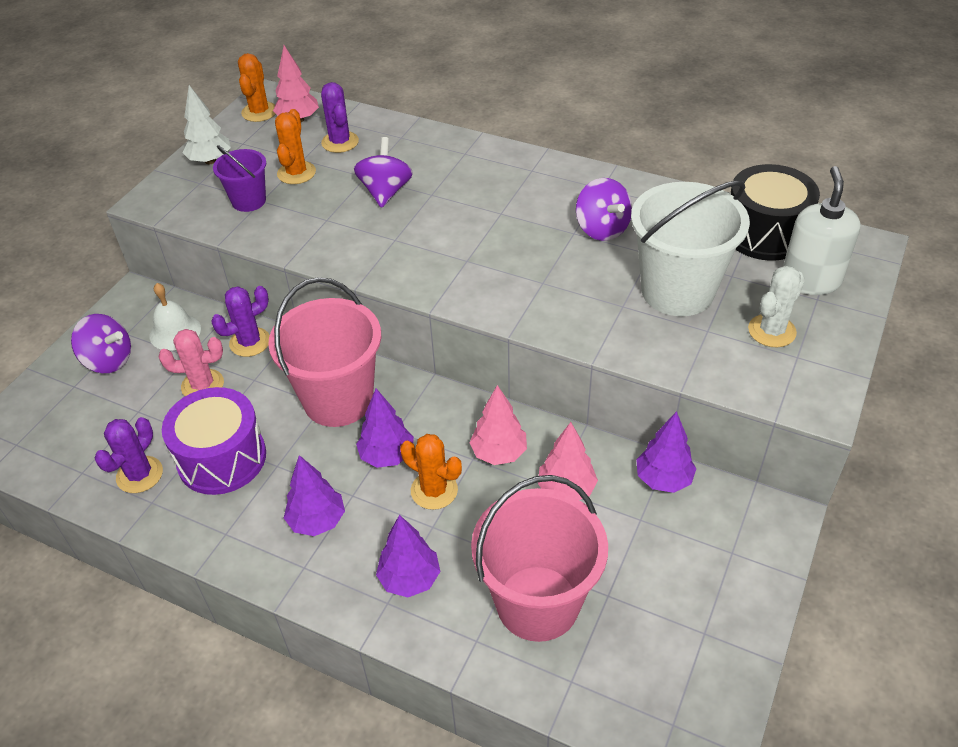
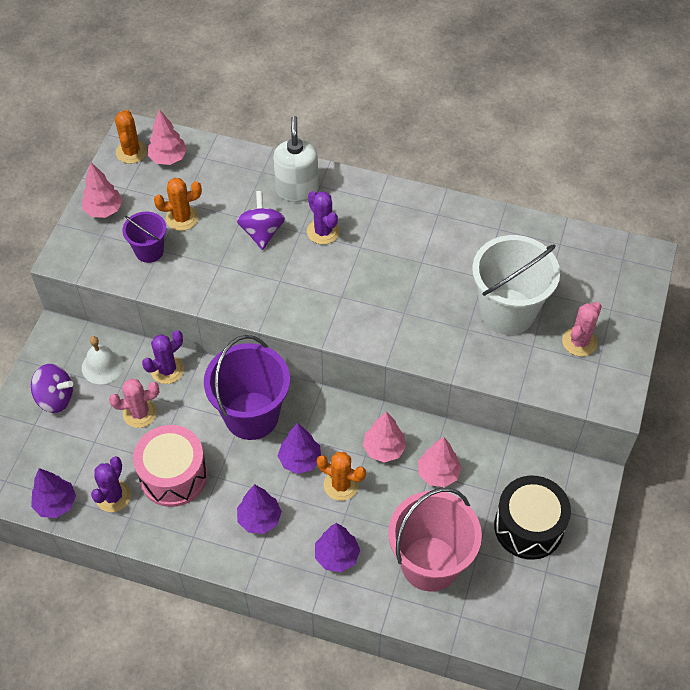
camera: 10 degrees left, 10 degrees up
(210, 161) = (104, 210): white tree -> pink tree
(222, 458) = (173, 475): purple drum -> pink drum
(296, 173) = (182, 218): orange cactus -> orange cactus turned 75 degrees clockwise
(338, 400) = (251, 415): pink bucket -> purple bucket
(340, 142) = (211, 181): purple cactus -> purple cactus (323, 231)
(602, 229) = (443, 256): purple spinning top -> none
(663, 479) = (507, 458): purple tree -> purple tree (56, 504)
(765, 233) = (569, 250): black drum -> black drum (528, 527)
(772, 331) = (579, 342): white cactus -> pink cactus
(810, 280) = (605, 292): white soap dispenser -> white soap dispenser (297, 189)

